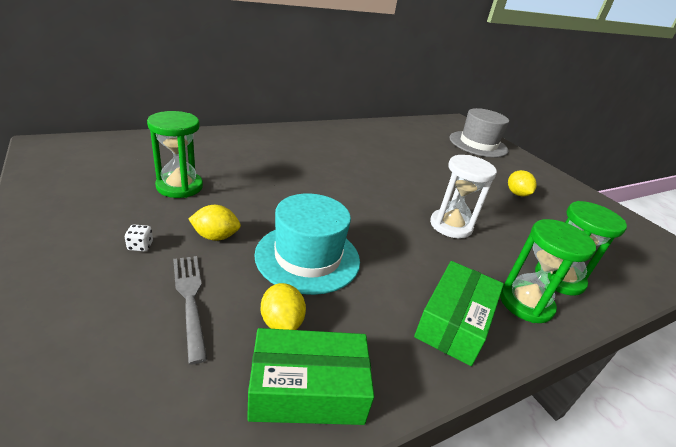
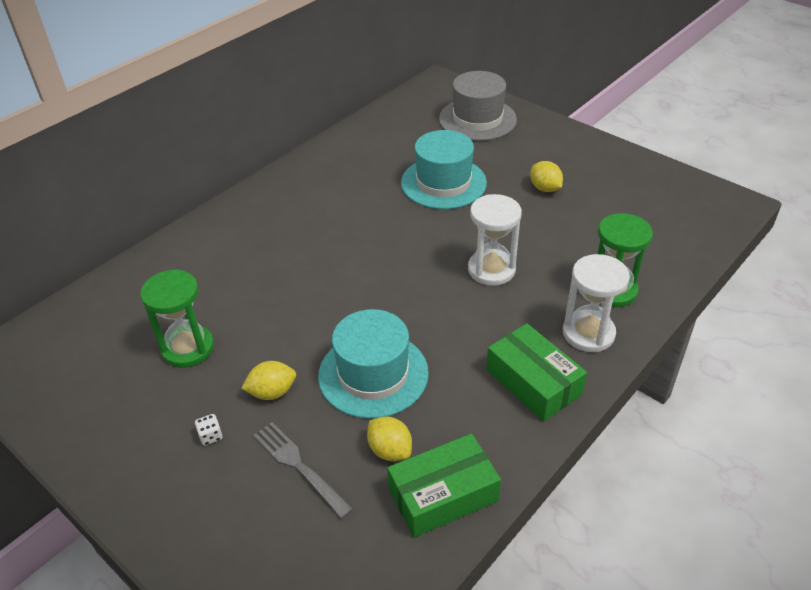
camera: 15 degrees left, 10 degrees up
(436, 166) = (443, 183): none -> turquoise hat
(454, 322) = (533, 382): green box -> green box turned 45 degrees counterclockwise
(525, 303) = (588, 333): green hourglass -> white hourglass

